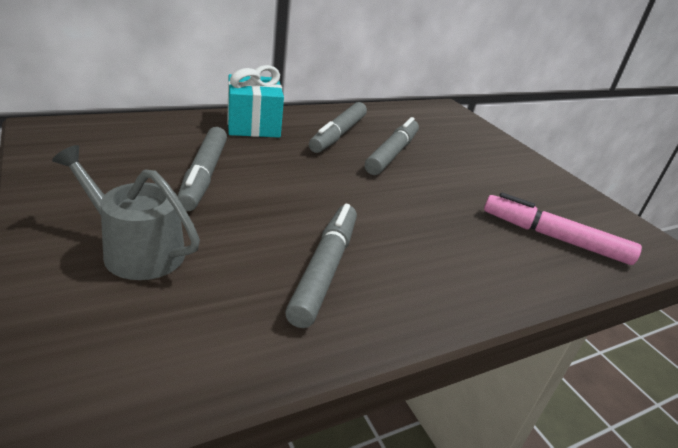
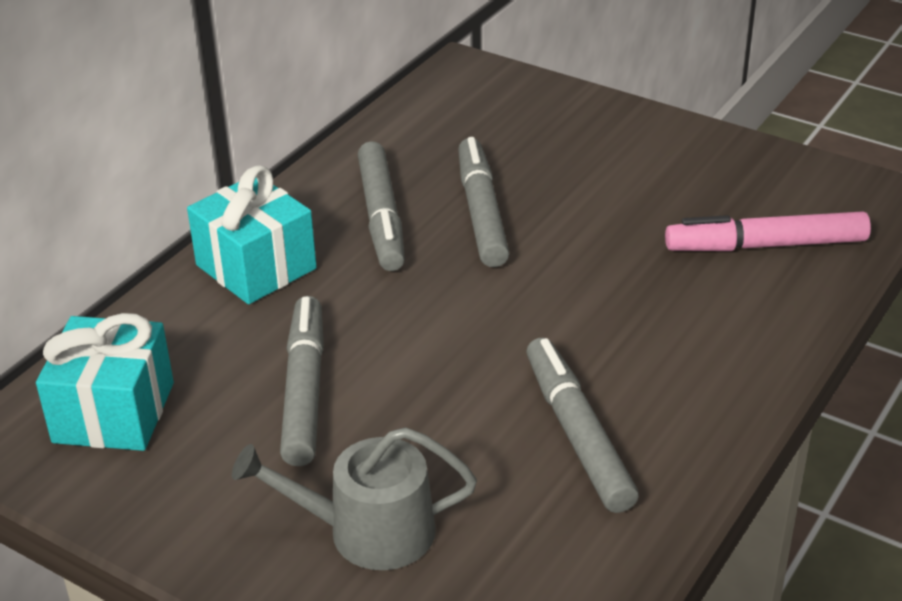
camera: 25 degrees left, 5 degrees up
(106, 141) = (114, 412): none -> turquoise gift
(204, 175) = (304, 390): grey marker -> grey marker turned 150 degrees counterclockwise

